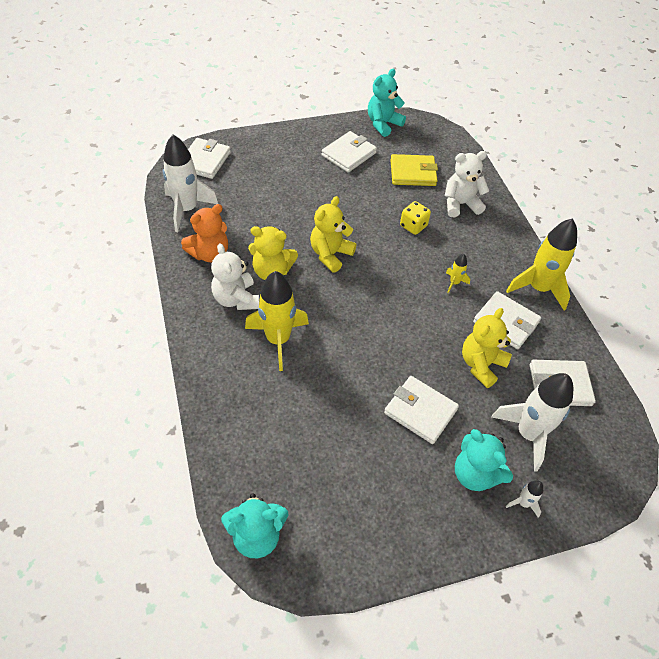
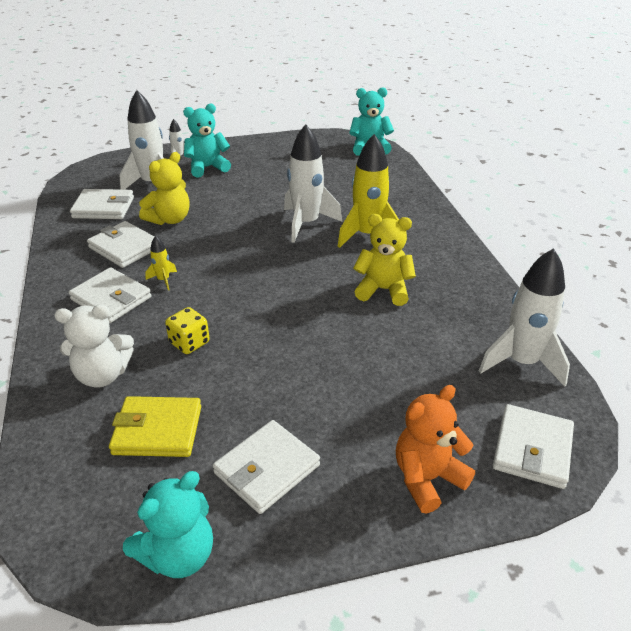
camera: 175 degrees left, 15 degrees down
(209, 253) = (466, 307): orange teddy bear -> orange teddy bear (427, 478)
(236, 299) = (419, 265): white teddy bear -> none
(330, 254) = (310, 308): yellow teddy bear -> none
(339, 357) = (306, 224): none -> white rocket
(420, 411) = (239, 194): white wallet -> white wallet (111, 298)
(475, 474) = (207, 167): turquoise teddy bear -> turquoise teddy bear turned 75 degrees counterclockwise
(538, 288) = (65, 275): yellow rocket -> none

